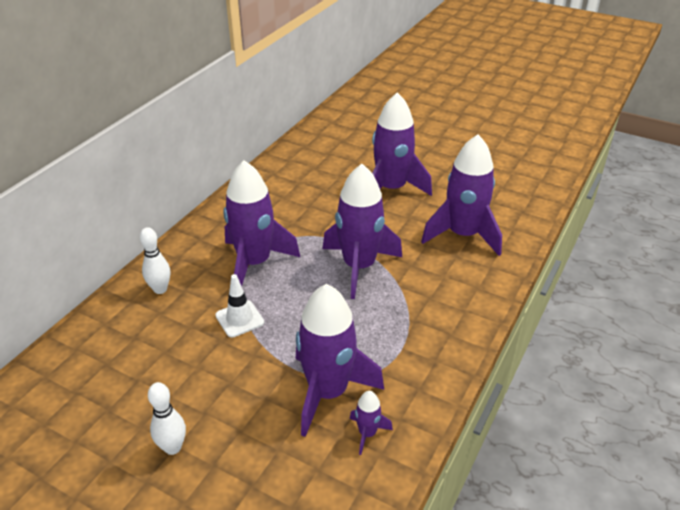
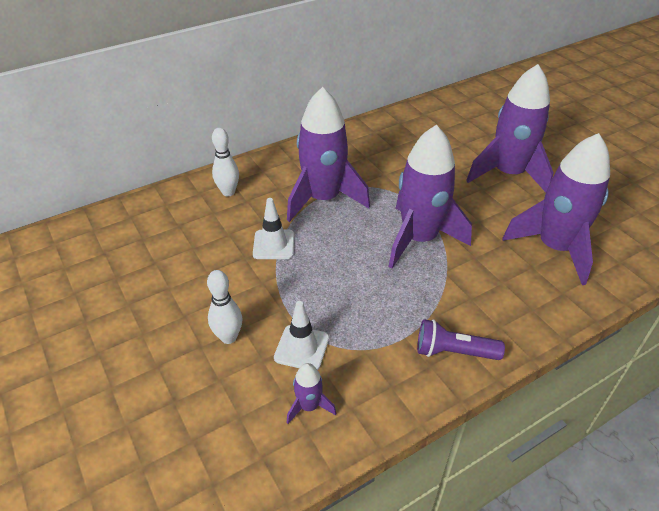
camera: 30 degrees right, 5 degrees up
(173, 447) = (138, 334): white bowling pin -> white bowling pin (228, 337)
(328, 392) = (301, 348): purple rocket -> white traffic cone
(444, 342) = (453, 351): none -> purple flashlight

